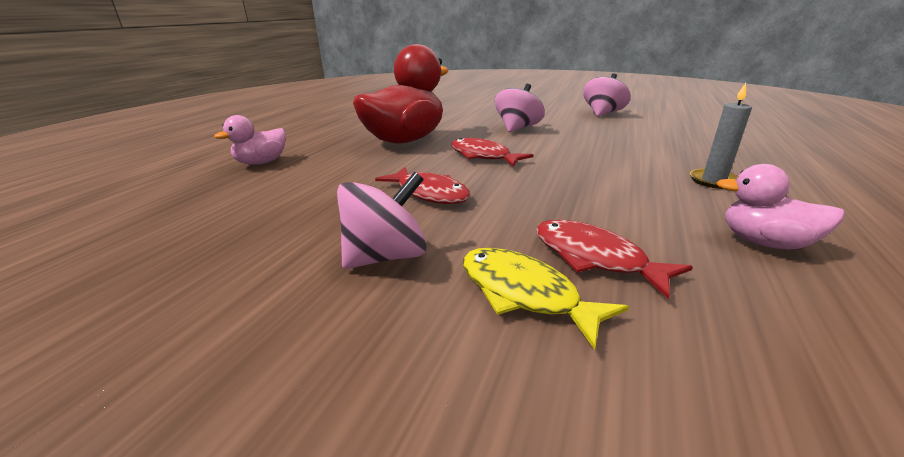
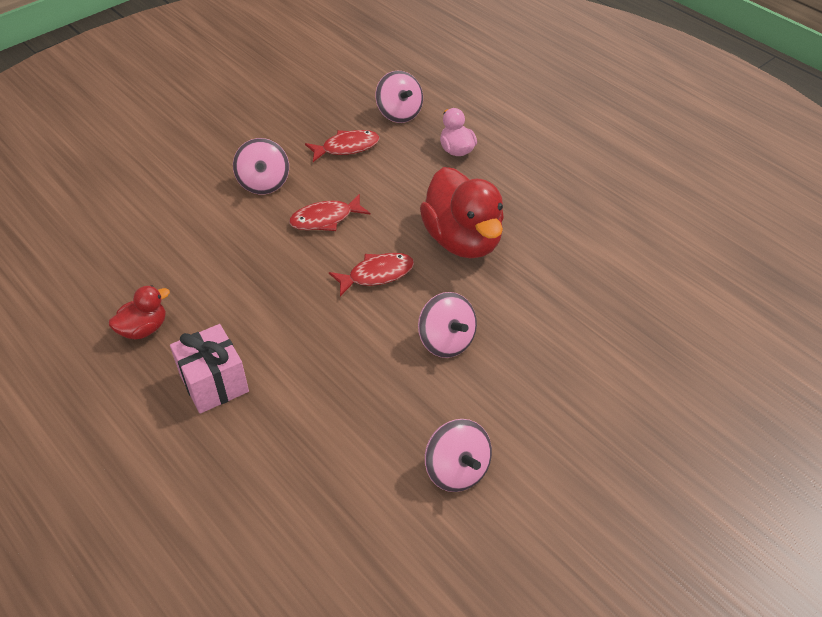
camera: 115 degrees right, 20 degrees up
(170, 203) = (399, 113): none -> pink spinning top
(524, 294) = (196, 215): yellow fish -> none
(594, 258) = (196, 252): red fish -> red fish (346, 147)
(713, 181) = (214, 383): grey candle -> pink gift
(764, 242) = (144, 329): pink duck -> red duck

